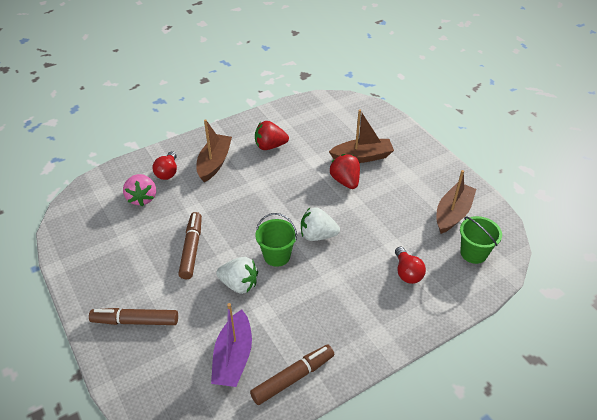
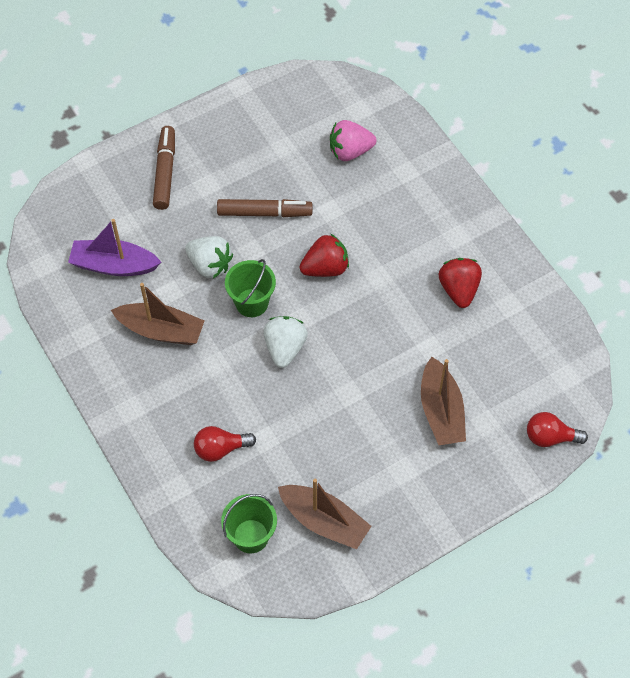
camera: 90 degrees right, 15 degrees up
(167, 172) = (398, 172): red light bulb -> red light bulb (550, 437)
(214, 163) = (419, 223): brown boat -> brown boat (161, 330)
(239, 284) = (210, 265): white strawberry -> white strawberry turned 75 degrees counterclockwise
(292, 378) = (85, 321): brown marker -> none
(345, 181) = (387, 385): red strawberry -> red strawberry (325, 268)

